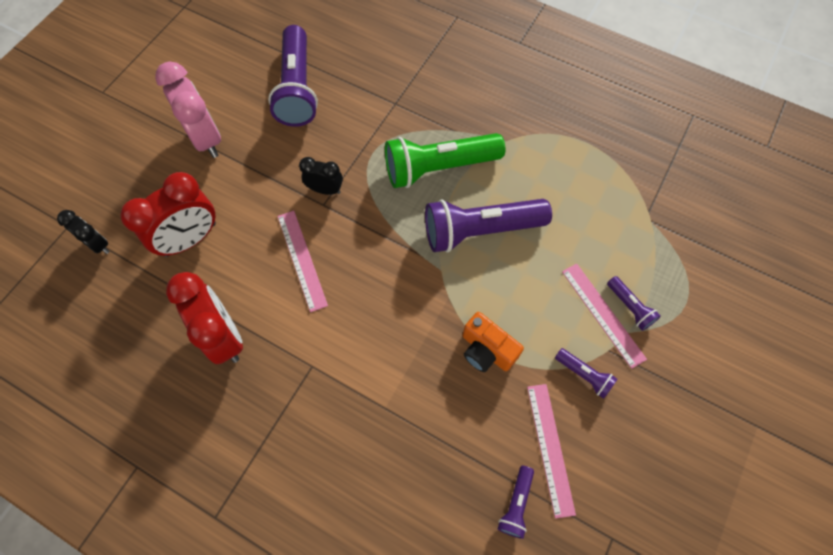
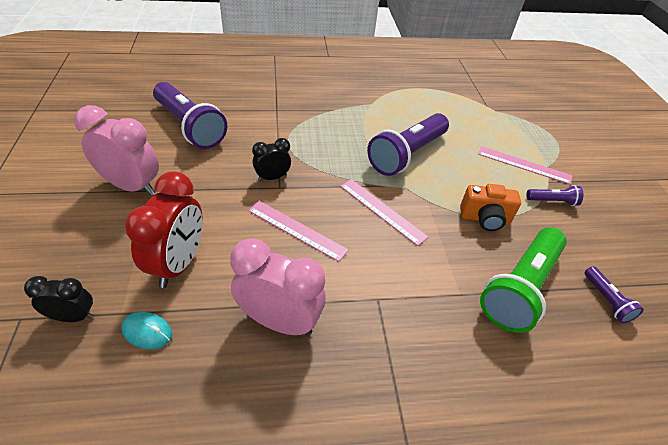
camera: 40 degrees left, 20 degrees down
(134, 287) = (147, 331): none -> turquoise mouse
(224, 336) = (279, 321): red clock -> pink clock
(439, 168) = (344, 133): green flashlight -> green flashlight (520, 288)
(550, 448) = (584, 253): pink ruler -> pink ruler (382, 210)
(630, 307) = (532, 154): purple flashlight -> none

